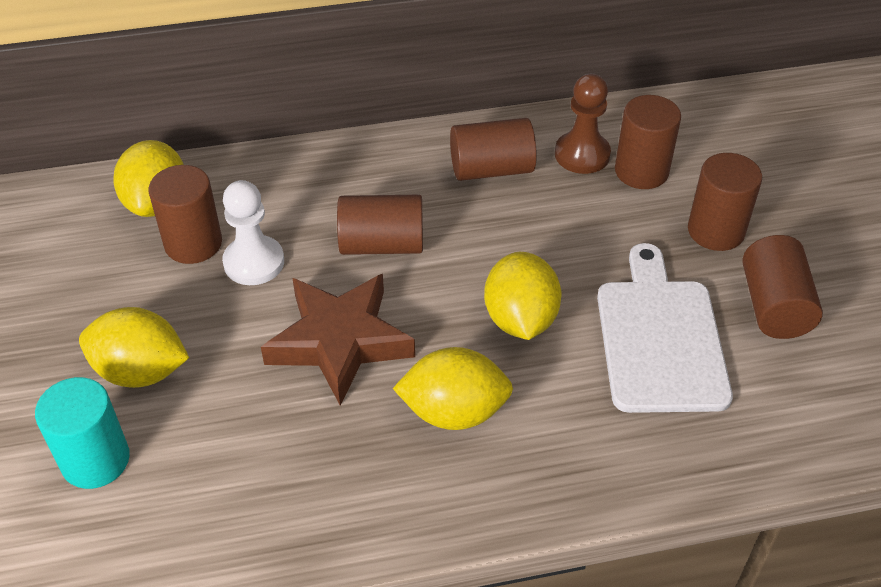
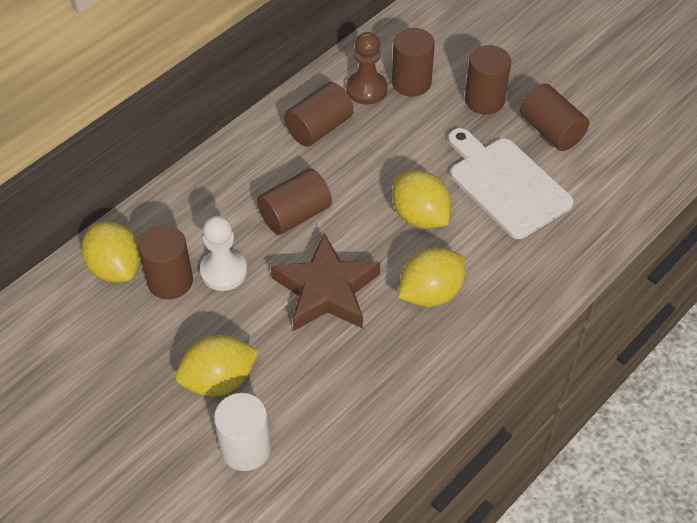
camera: 35 degrees left, 5 degrees up
(95, 460) = (245, 448): turquoise cylinder -> white cylinder

